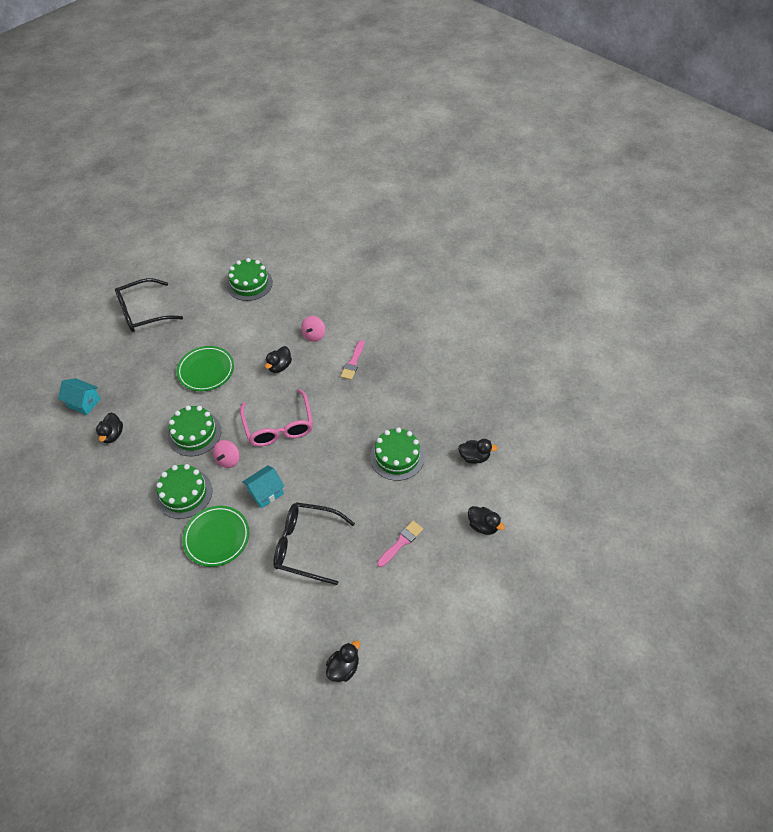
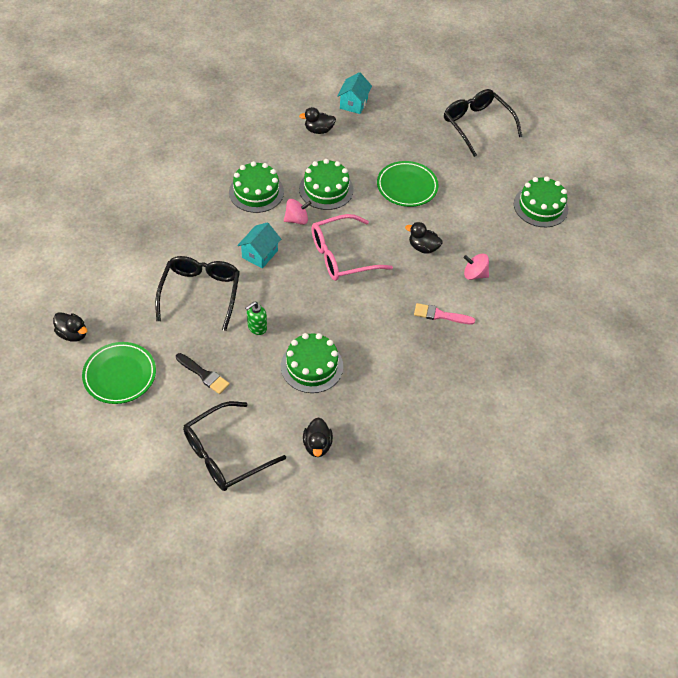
camera: 80 degrees right, 0 degrees up
(217, 537) = (209, 223): green plate -> green plate (120, 375)
(228, 460) = (297, 219): pink spinning top -> pink spinning top turned 150 degrees clockwise
(266, 492) = (260, 254): turquoise house -> turquoise house turned 75 degrees clockwise
(352, 497) = (257, 327): none -> green soap dispenser
(401, 542) = (204, 375): pink brush -> black brush
(483, 525) = (225, 454): black duck -> black glasses

